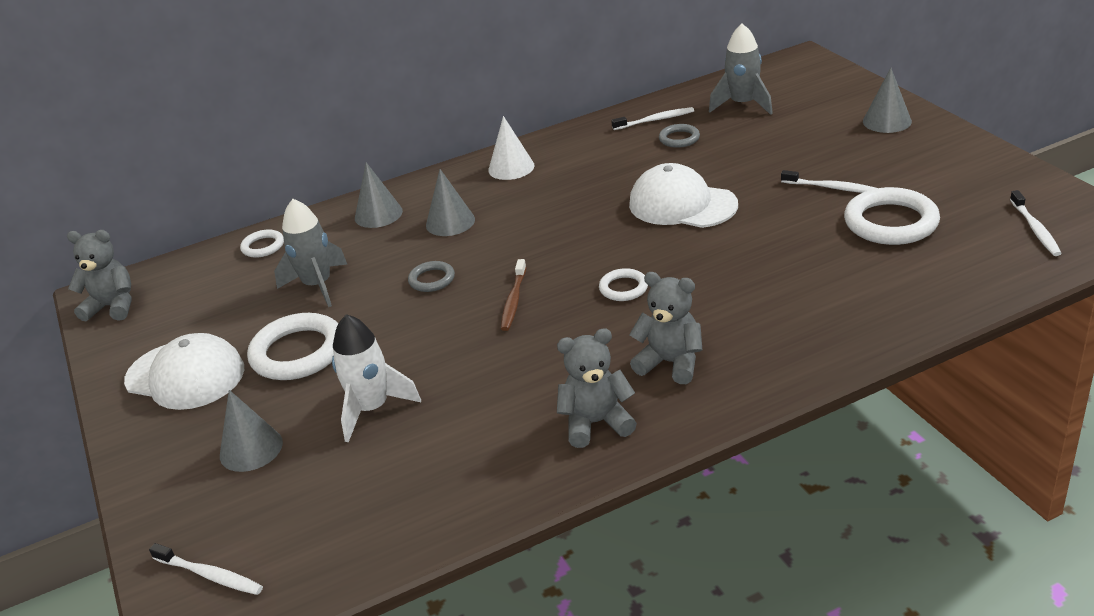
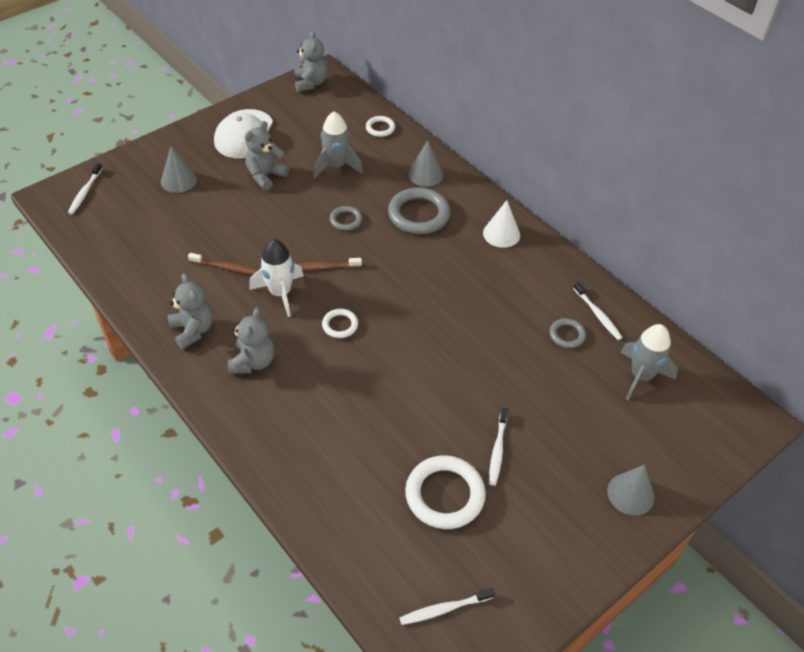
camera: 70 degrees right, 15 degrees up
(298, 352) = (265, 176): white ring -> grey teddy bear
(372, 409) = (211, 222): white rocket -> white rocket (280, 293)
(450, 222) = (419, 214): grey cone -> grey ring
(478, 391) = (226, 267): none -> brown toothbrush
(682, 204) = (458, 348): white cap -> none

